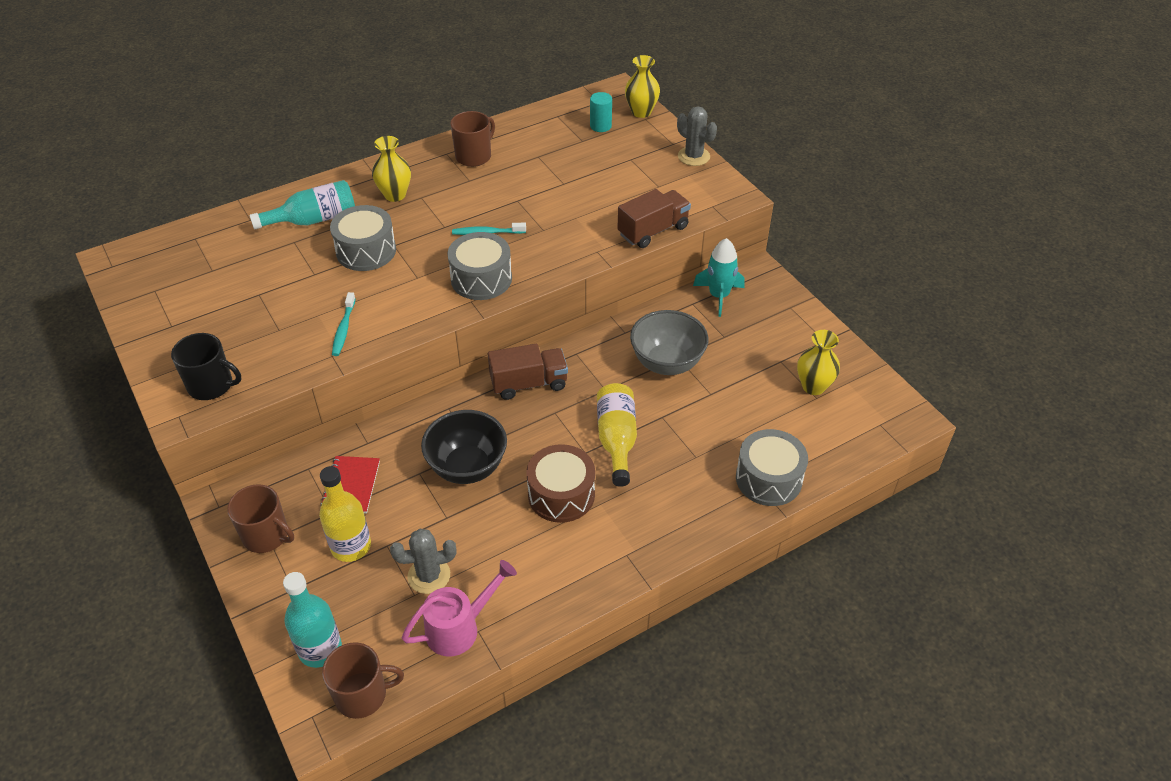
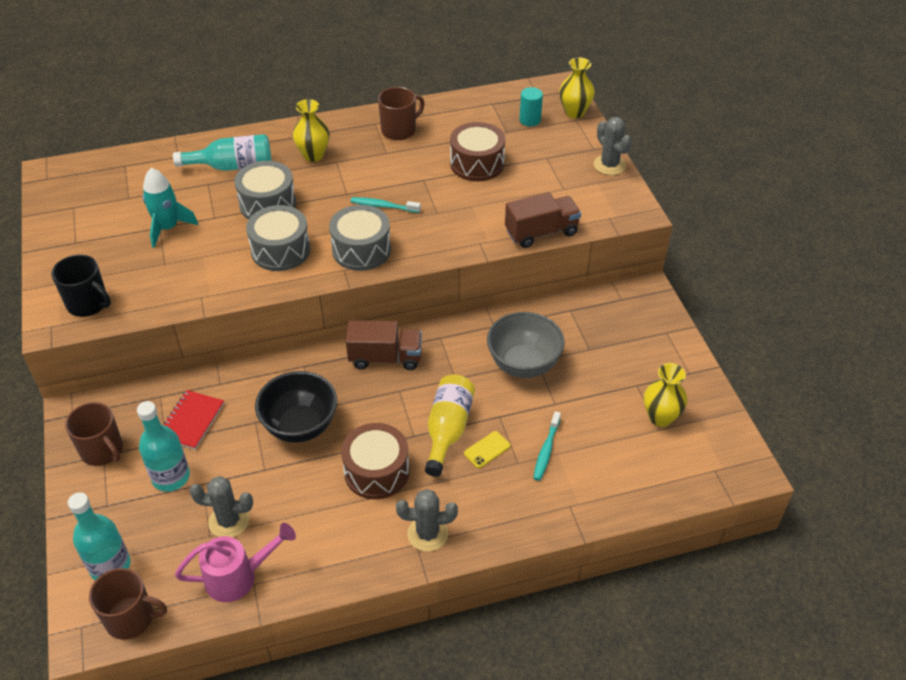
camera: 15 degrees right, 0 degrees up
(343, 329) = (220, 274): turquoise toothbrush -> turquoise toothbrush (546, 450)
(351, 546) = (171, 477): yellow bottle -> turquoise bottle
(565, 176) = (477, 164): none -> brown drum
(634, 542) = (427, 534): none -> grey cactus
(661, 451) = (487, 450): none -> yellow phone
(719, 296) = (598, 308): turquoise rocket -> turquoise rocket (168, 228)
(768, 479) = (581, 500): grey drum -> grey drum (281, 250)

